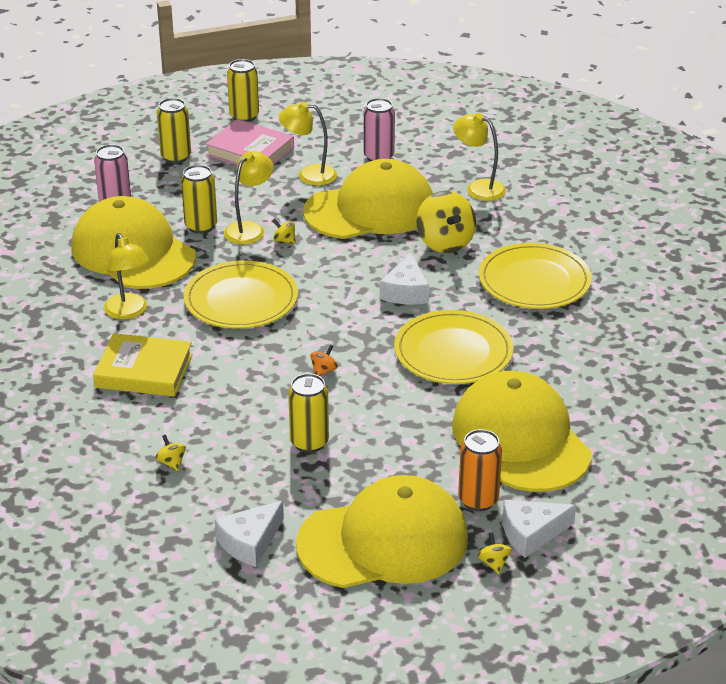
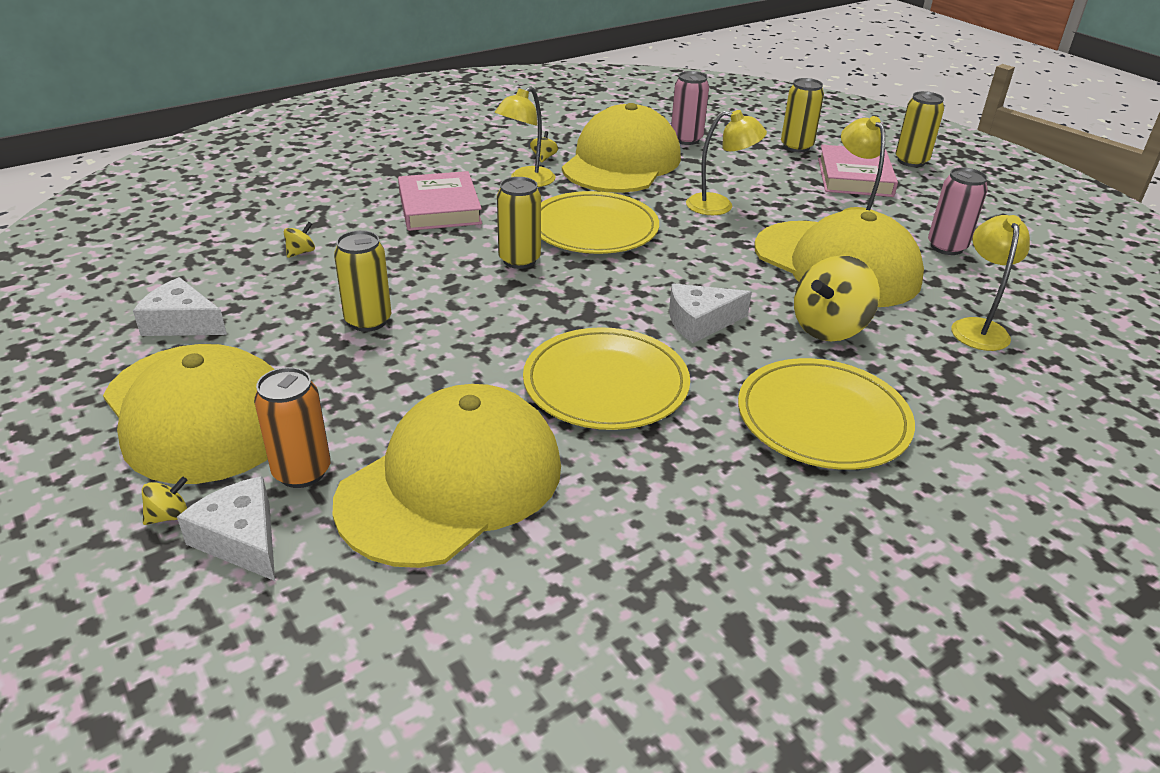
camera: 65 degrees right, 0 degrees up
(144, 371) = (439, 207): yellow book -> pink book
(201, 226) = (697, 182): yellow can -> yellow can (519, 260)
(284, 241) = (719, 228): yellow spinning top -> yellow spinning top (544, 158)
(324, 371) = (504, 302): orange spinning top -> none

